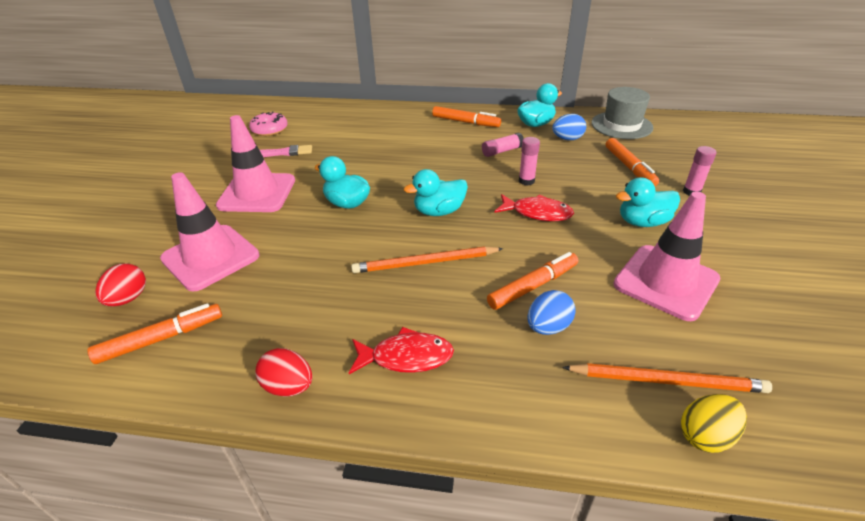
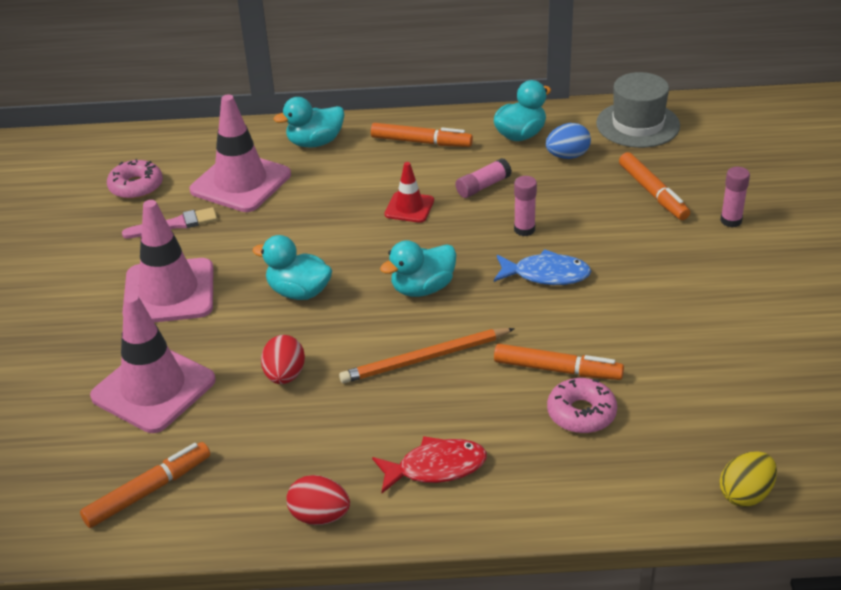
camera: 10 degrees left, 0 degrees up
(128, 299) = (79, 453): red egg -> red egg (285, 375)
(445, 159) = (409, 207): none -> red traffic cone
(533, 286) = (557, 370): orange marker -> orange marker turned 60 degrees clockwise
(537, 213) = (546, 275): red fish -> blue fish
(548, 327) = (581, 413): blue egg -> pink donut
(642, 222) = (674, 271): turquoise duck -> turquoise duck (315, 142)
(666, 282) = (704, 344): pink traffic cone -> pink traffic cone (241, 182)
(667, 381) = (708, 450): orange pencil -> none

